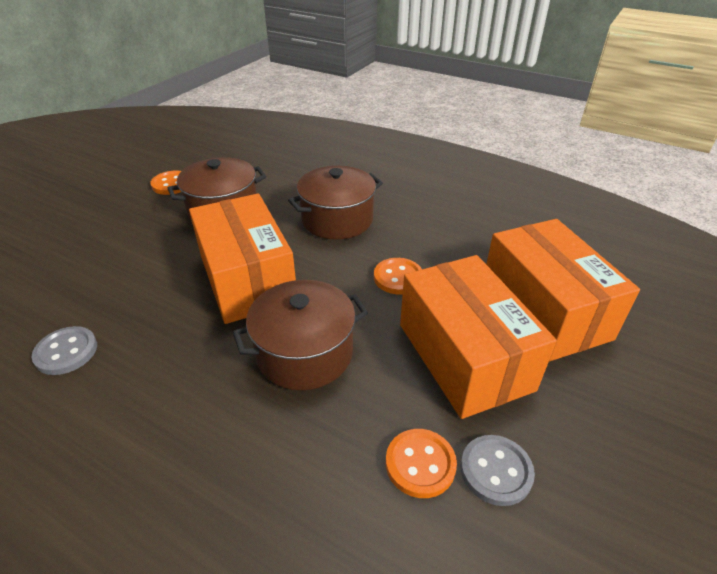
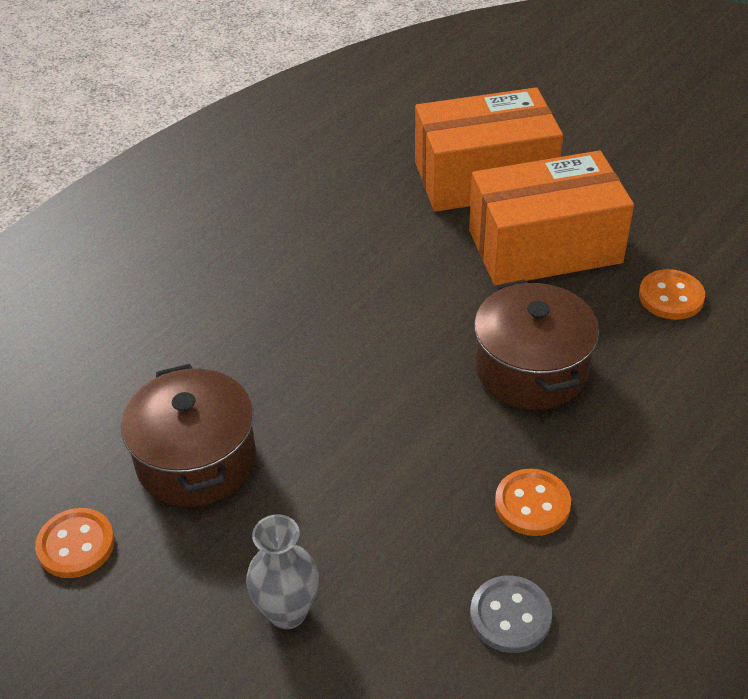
camera: 80 degrees left, 5 degrees up
(106, 255) = (287, 612): none -> grey vase
(247, 279) = (386, 424): orange box -> none
(337, 220) = (267, 323): brown pot -> none
(398, 277) = (411, 278): orange button -> orange button (532, 504)
(496, 471) = (675, 252): grey button -> none

